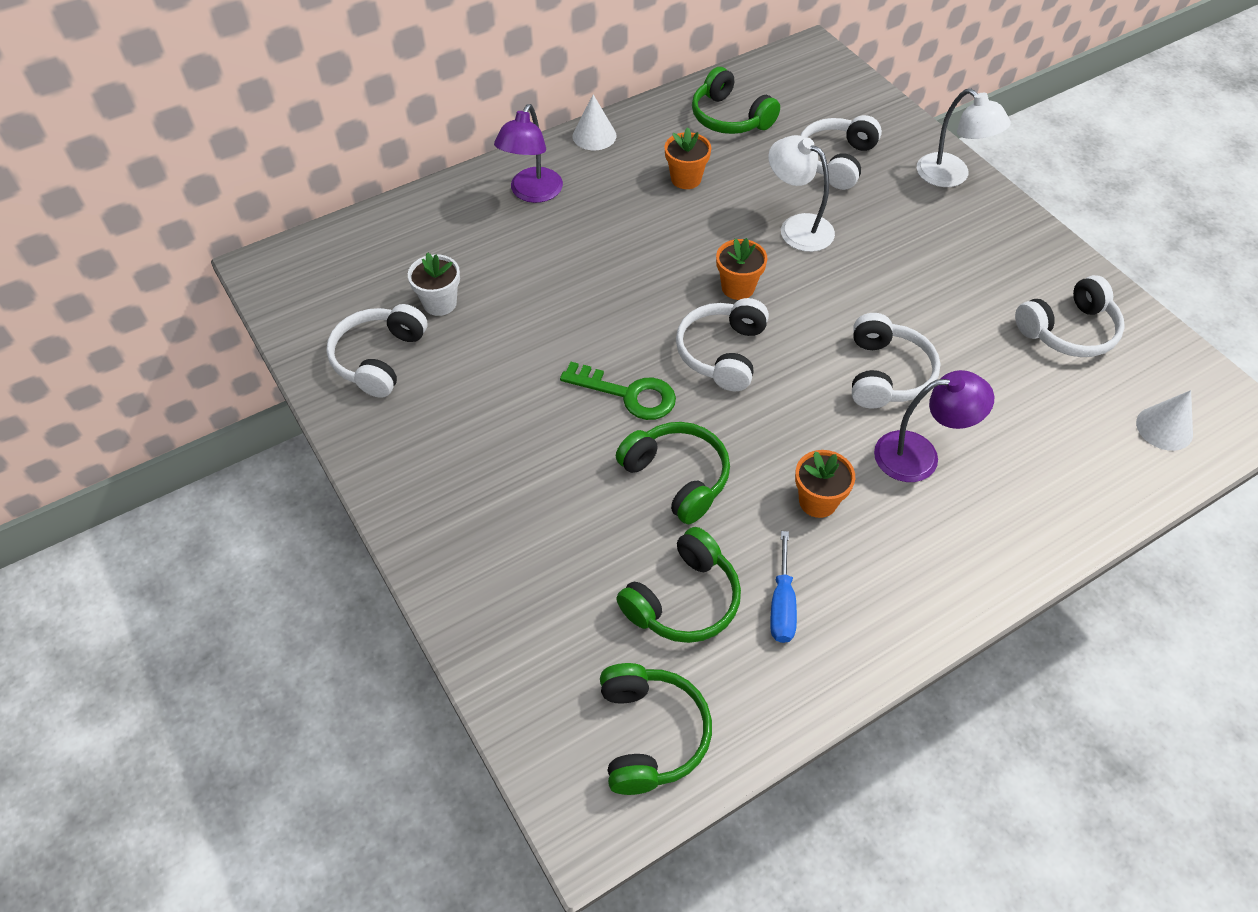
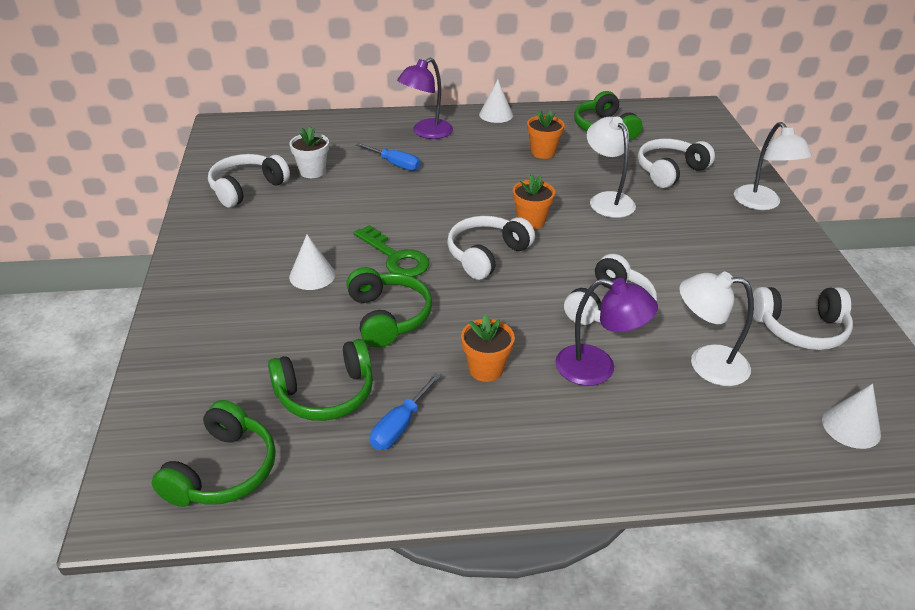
camera: 25 degrees right, 15 degrees down
(530, 257) = (395, 164): none -> blue screwdriver
(555, 456) = (312, 275): none -> white cone
(1011, 408) = (706, 364): none -> white lamp

